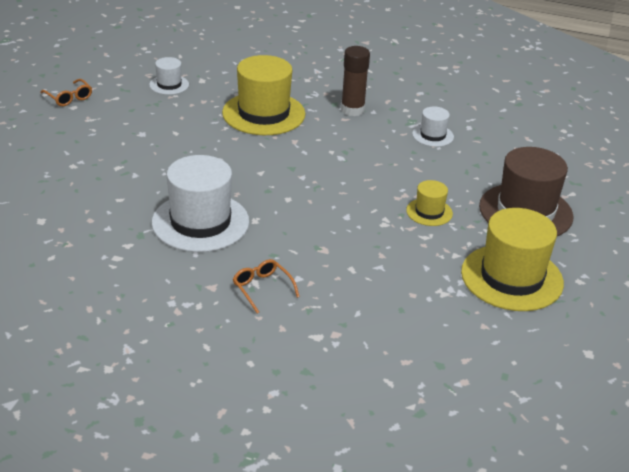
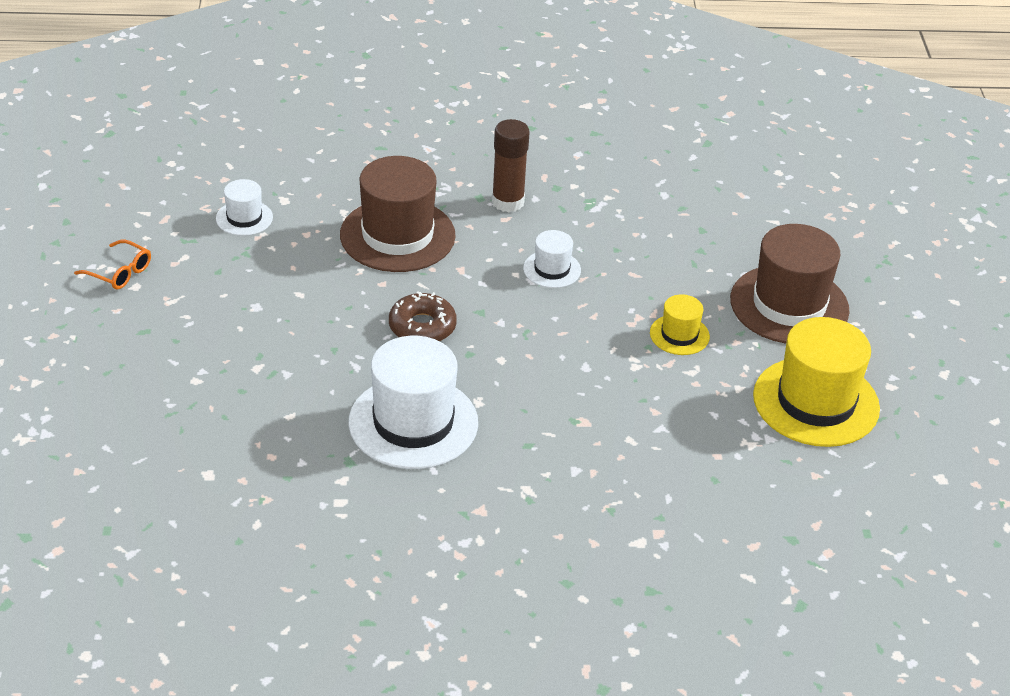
camera: 20 degrees left, 5 degrees up
(245, 168) = (422, 327): none -> brown donut
(262, 288) = (541, 496): orange glasses -> none
(263, 113) = (397, 235): yellow hat -> brown hat
(433, 135) = (627, 218): white hat -> white hat (552, 269)

